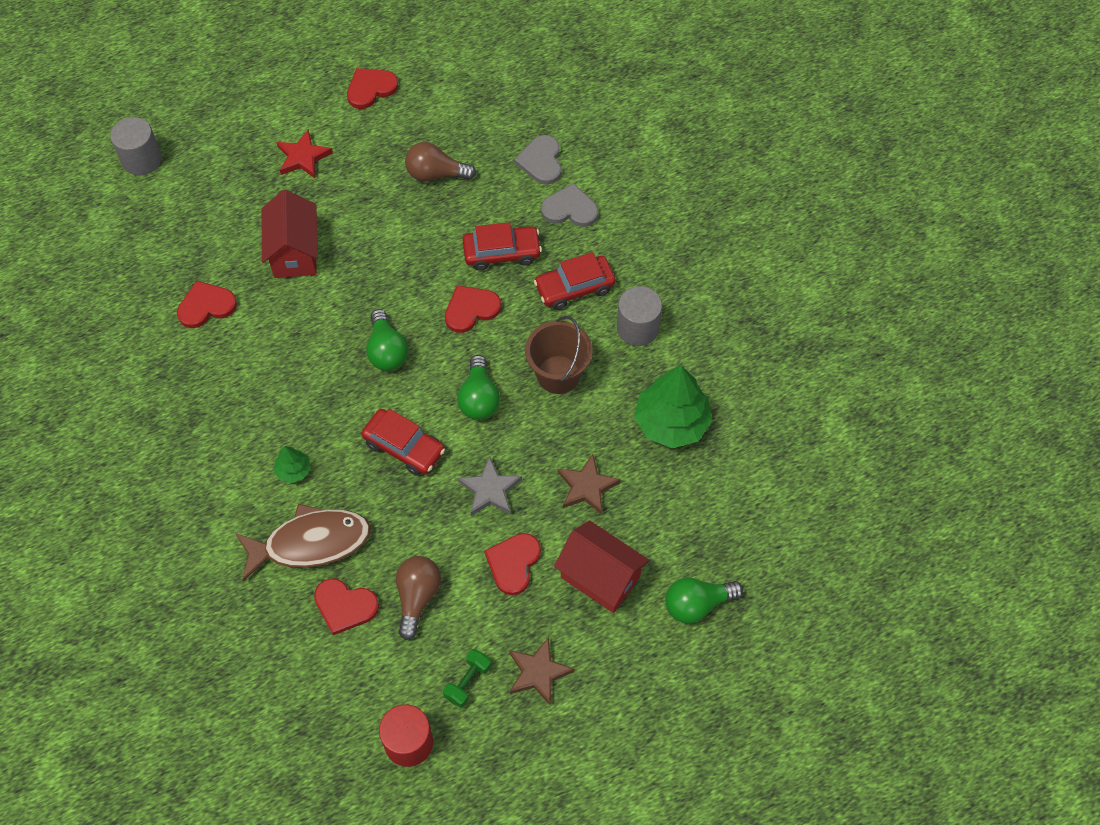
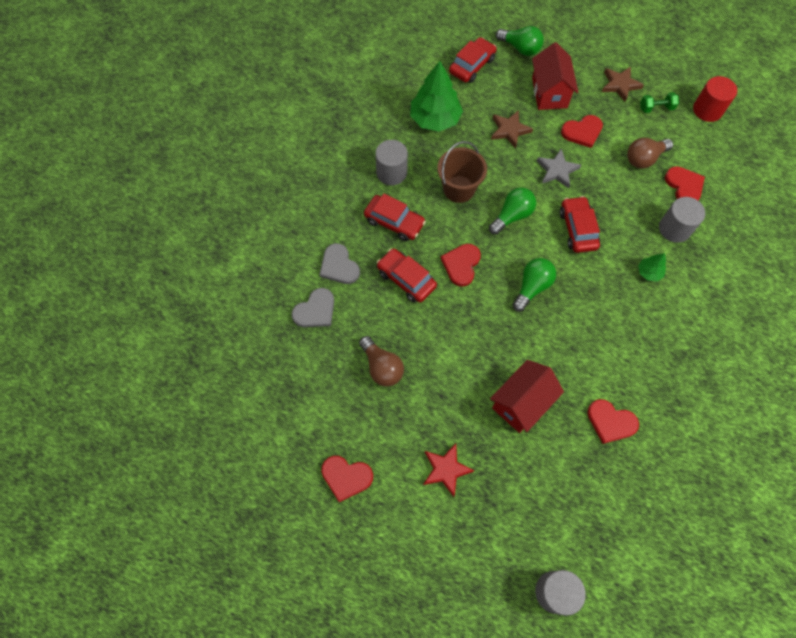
camera: 130 degrees left, 5 degrees up
(310, 543) = (674, 229): brown fish -> grey cylinder
(471, 309) = (461, 265): red heart -> red heart turned 90 degrees clockwise
(717, 524) = (472, 66): none -> red car

